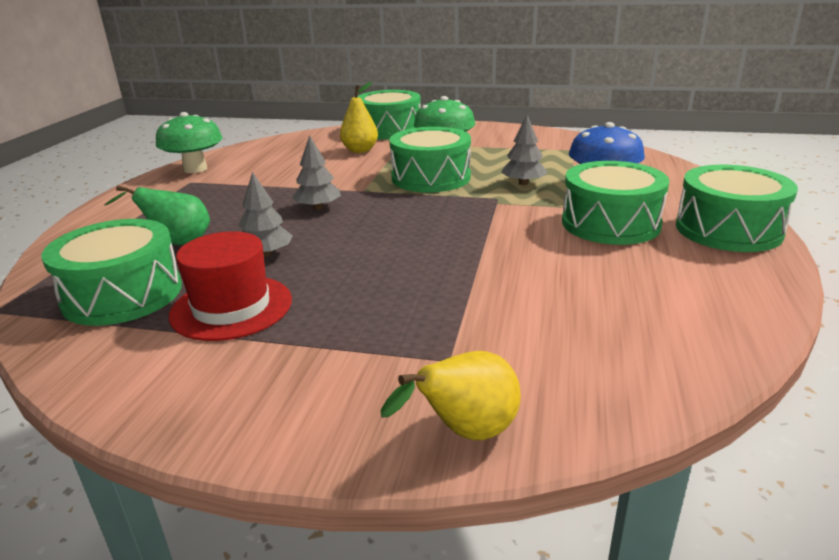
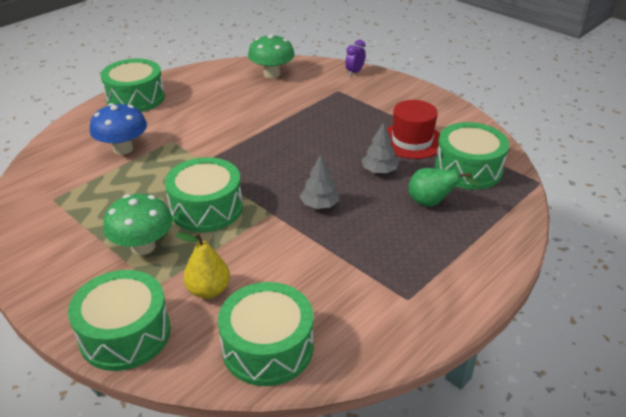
camera: 150 degrees left, 10 degrees up
(195, 169) = (396, 330): green mushroom -> green mushroom (272, 74)
(465, 433) = (354, 72): yellow pear -> purple clock
(523, 183) = (159, 173): grey tree -> none
(610, 223) = (176, 121): green drum -> green drum (267, 347)

